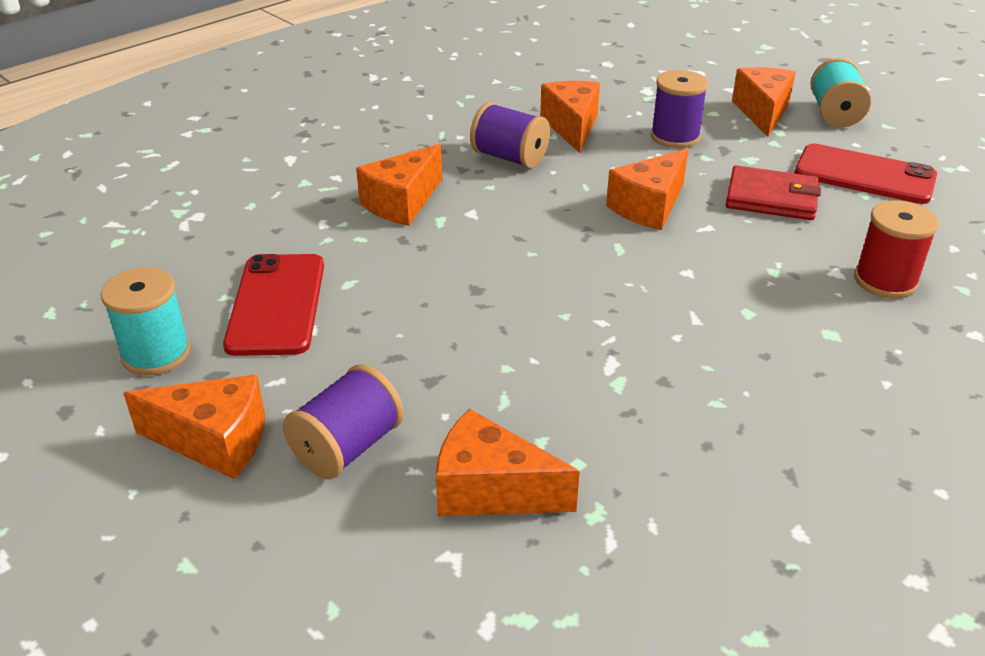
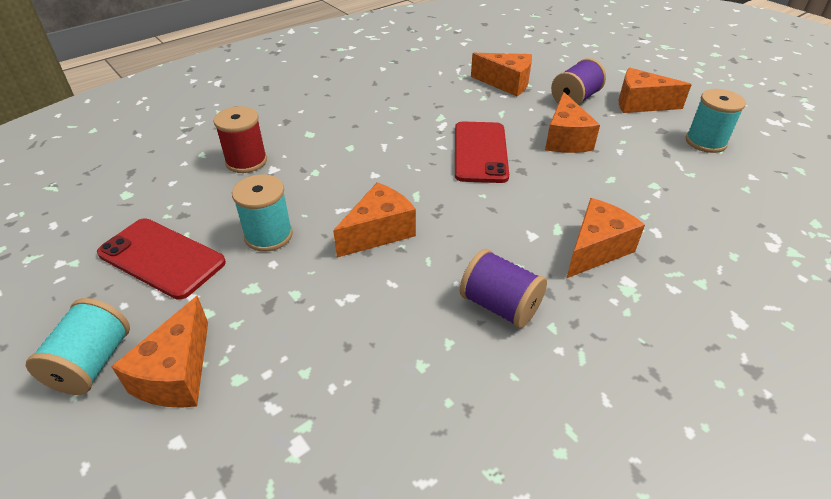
camera: 175 degrees left, 5 degrees up
(276, 304) = (652, 166): red phone -> red phone (480, 152)
(572, 127) = (424, 359): orange cheese -> orange cheese (565, 139)
(675, 137) = (310, 330): purple spool -> none
(771, 198) = (268, 235): red wallet -> turquoise spool

